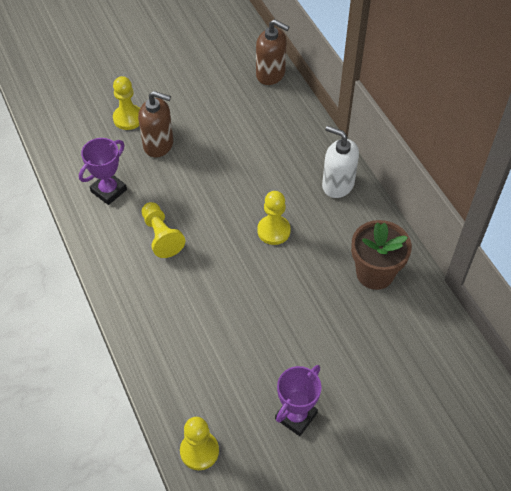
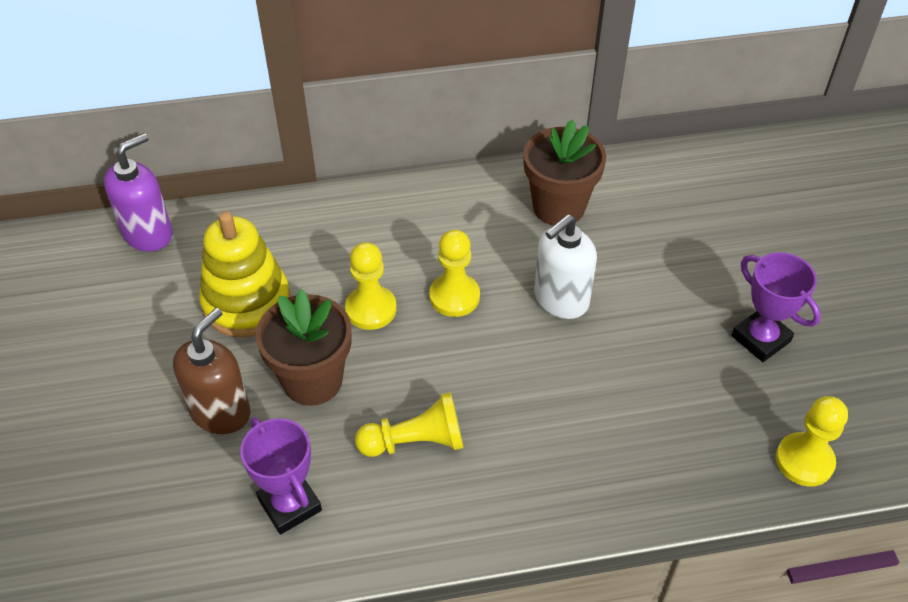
camera: 75 degrees left, 5 degrees down
(128, 118) = (136, 447): yellow pawn -> yellow pawn (371, 309)
(190, 178) = (312, 380): none -> brown flower pot
(235, 133) = (246, 303): none -> yellow stacking toy
(271, 74) = (148, 233): brown soap dispenser -> purple soap dispenser
(337, 184) = (398, 208): white soap dispenser -> white soap dispenser (560, 299)

